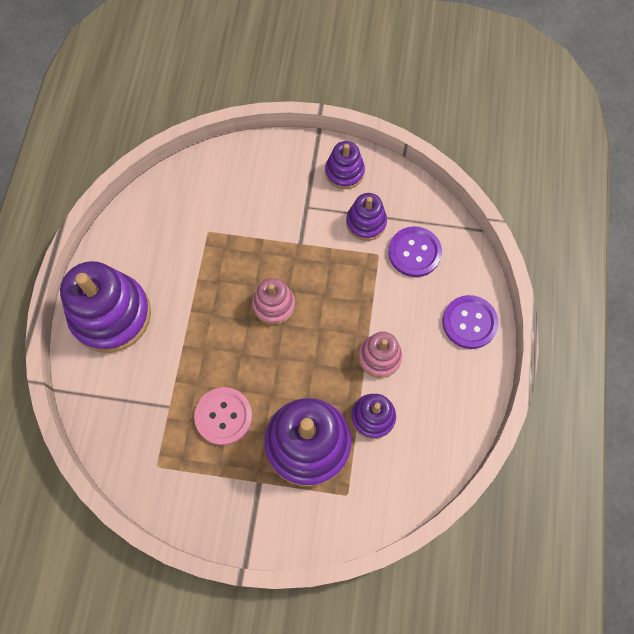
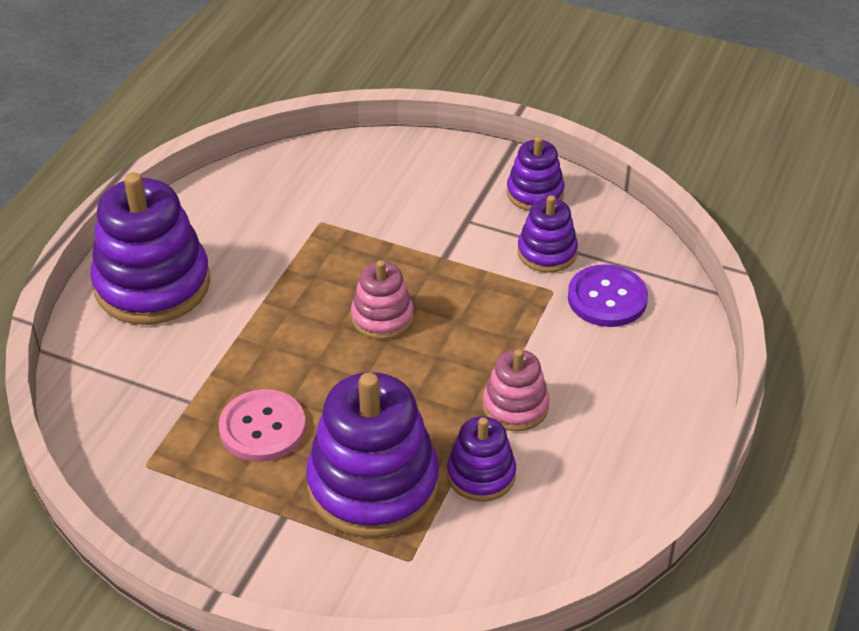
camera: 15 degrees right, 25 degrees down
(469, 322) = (664, 393): purple button -> none

